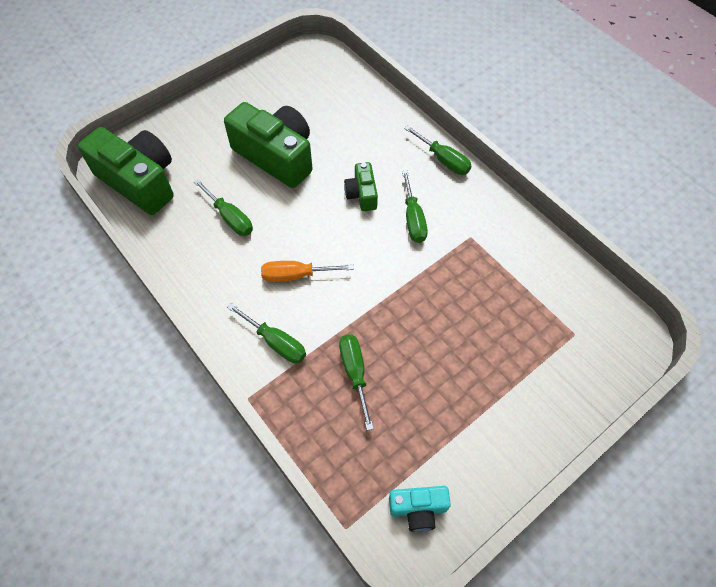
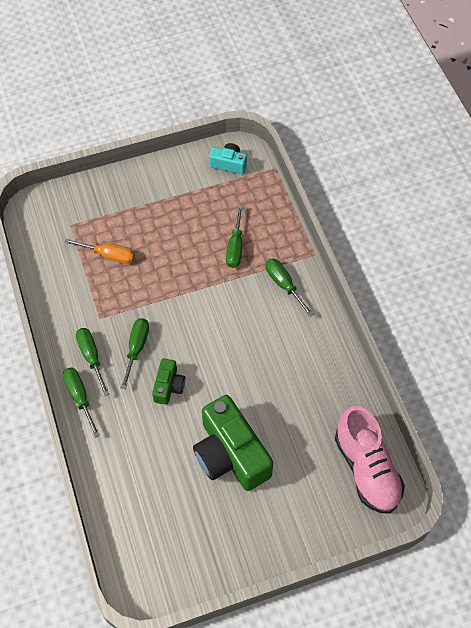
camera: 160 degrees left, 0 degrees up
(139, 181) = (366, 469): green camera -> pink shoe
(230, 218) = (291, 401): green screwdriver -> green screwdriver (91, 357)
(296, 275) = (252, 331): orange screwdriver -> orange screwdriver (109, 255)

